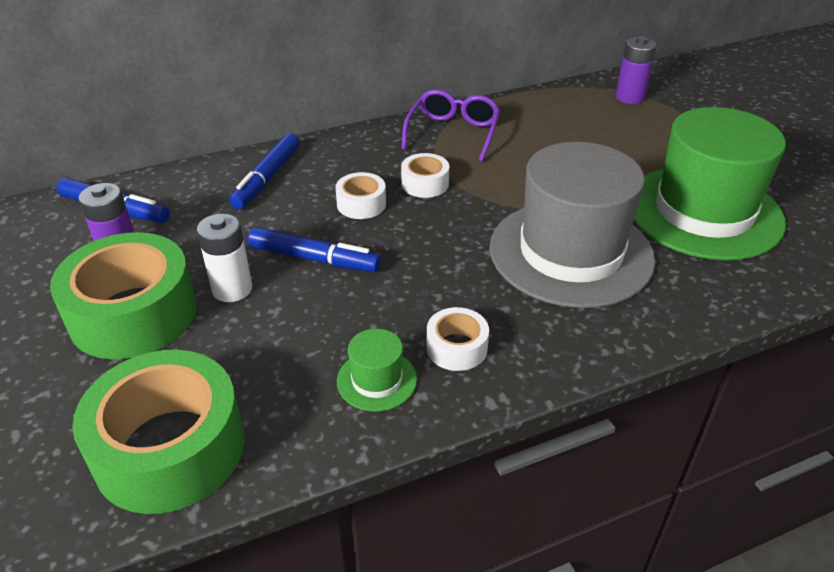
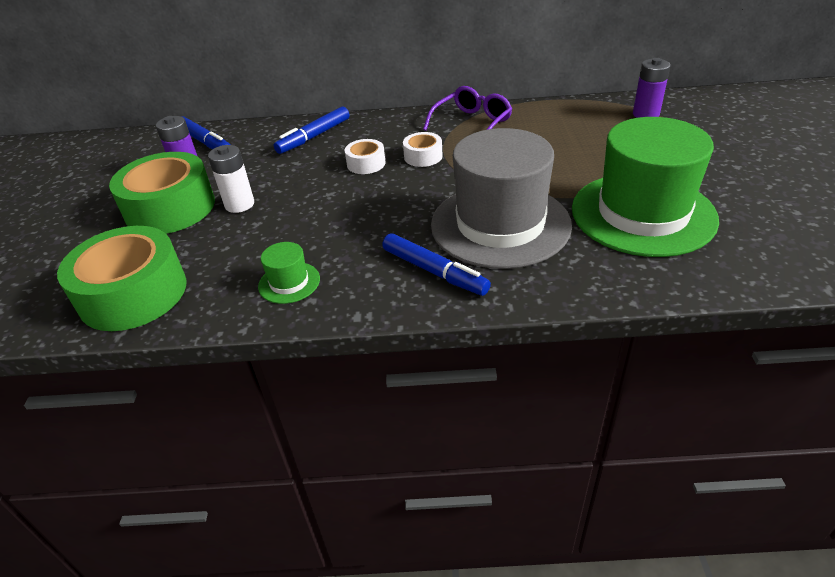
camera: 25 degrees right, 0 degrees up
(314, 258) = (306, 195): blue marker -> blue marker (434, 271)
(456, 348) = (360, 274): white tape -> none

